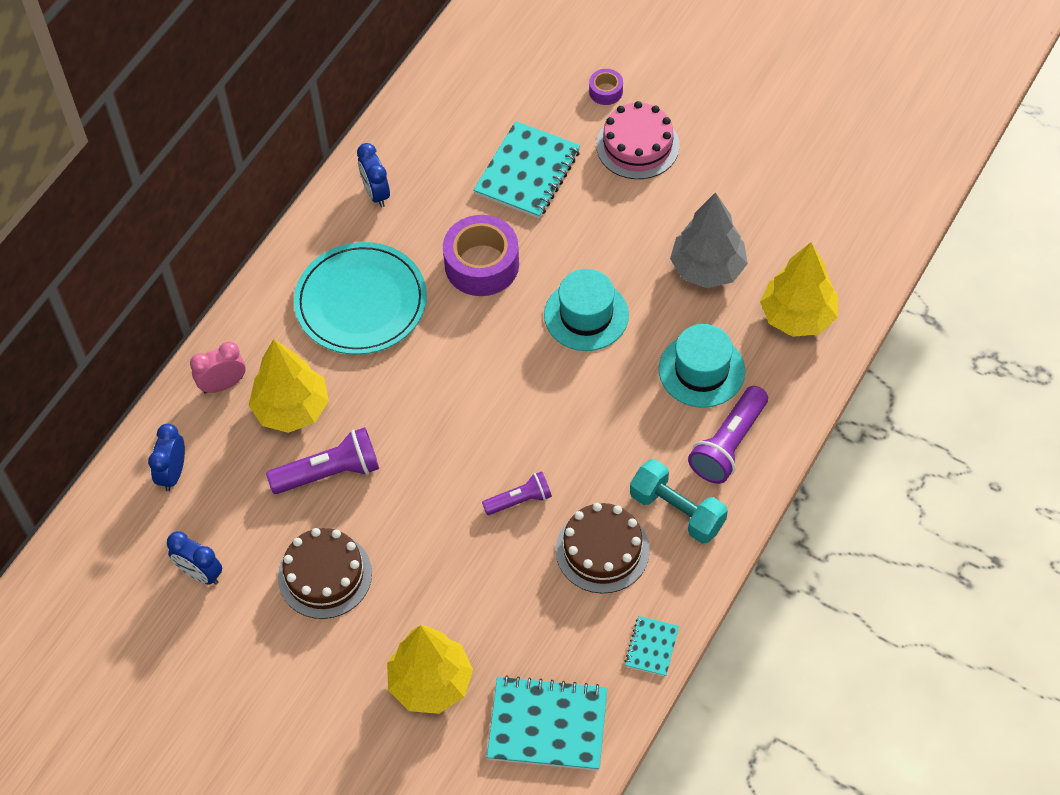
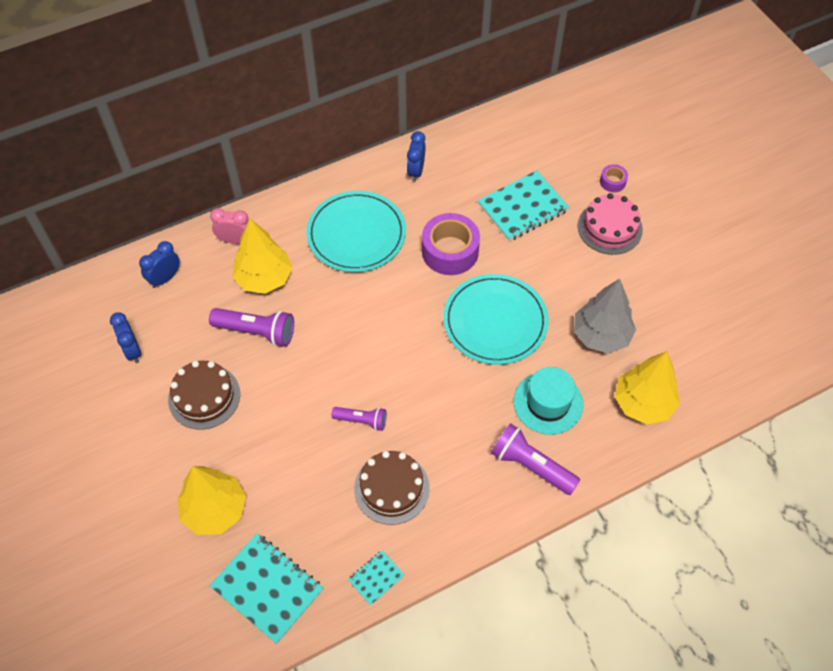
camera: 30 degrees right, 0 degrees up
(586, 315) = (495, 321): turquoise hat -> turquoise plate
(677, 511) = (462, 491): turquoise dumbbell -> none
(729, 444) = (531, 466): purple flashlight -> purple flashlight turned 60 degrees clockwise

